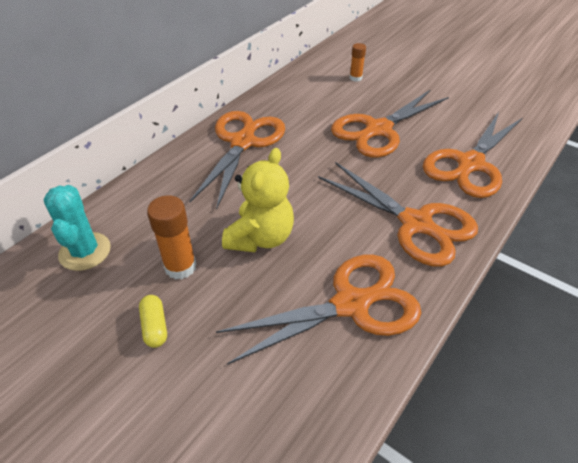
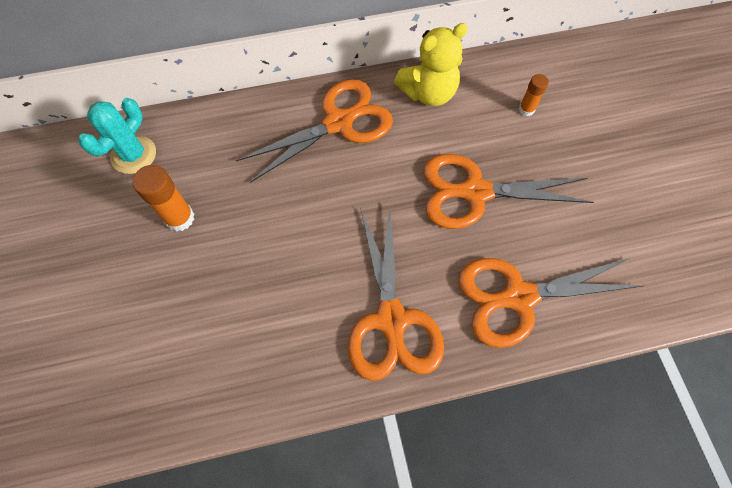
camera: 40 degrees right, 20 degrees up
(155, 326) = (122, 256): yellow capsule -> none
(260, 238) = (257, 235): yellow teddy bear -> yellow teddy bear (428, 93)
(351, 304) = (260, 349): orange scissors -> none

